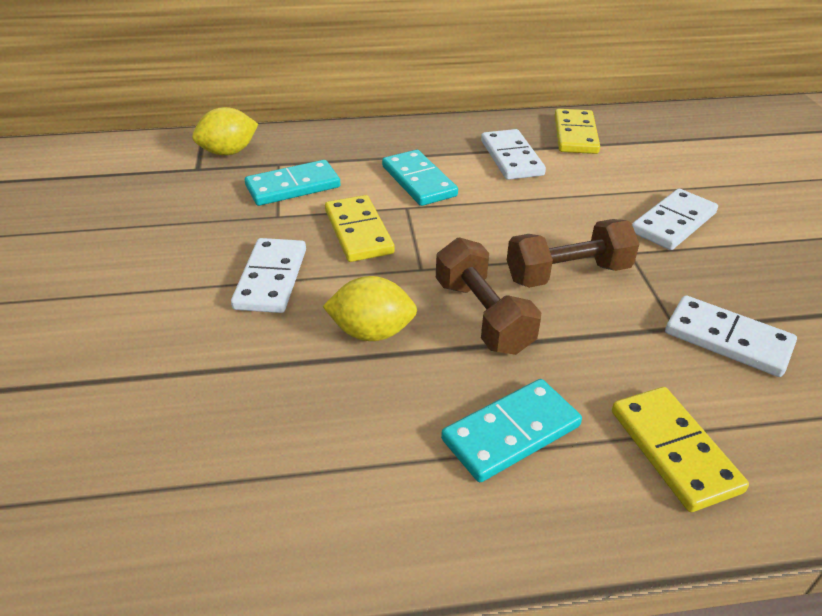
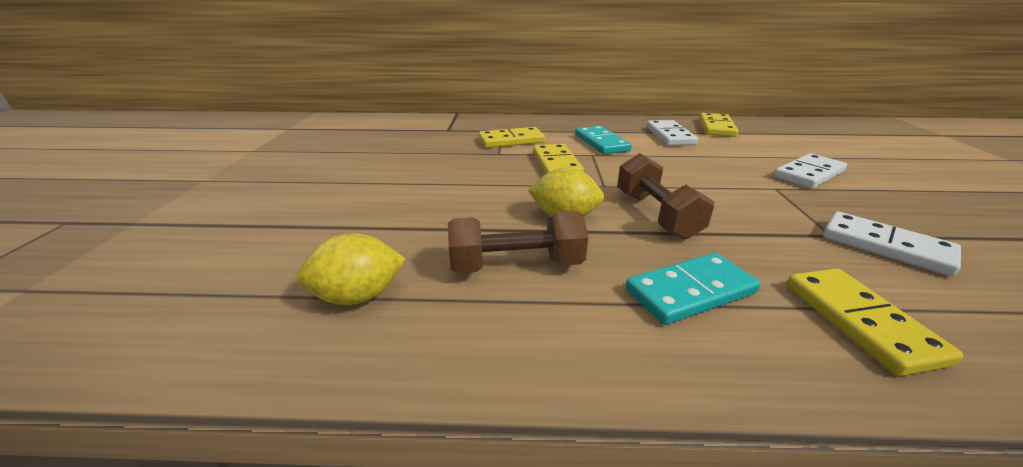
camera: 10 degrees right, 10 degrees down
(228, 152) = (470, 124): yellow lemon -> yellow lemon (358, 296)
(271, 279) = (489, 183): white domino -> none
(293, 186) = (511, 140): turquoise domino -> yellow domino
(567, 274) = (725, 196): brown dumbbell -> brown dumbbell (516, 265)

